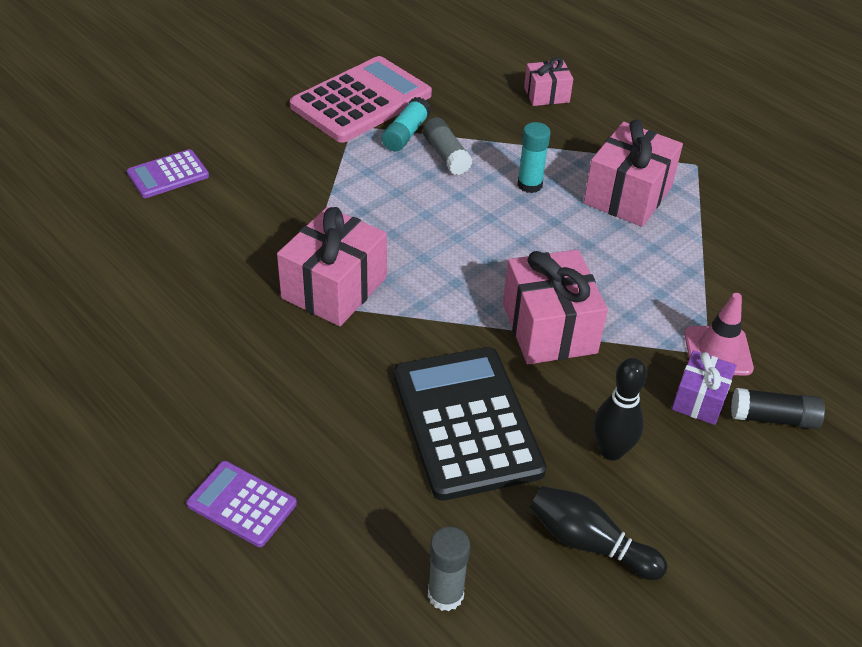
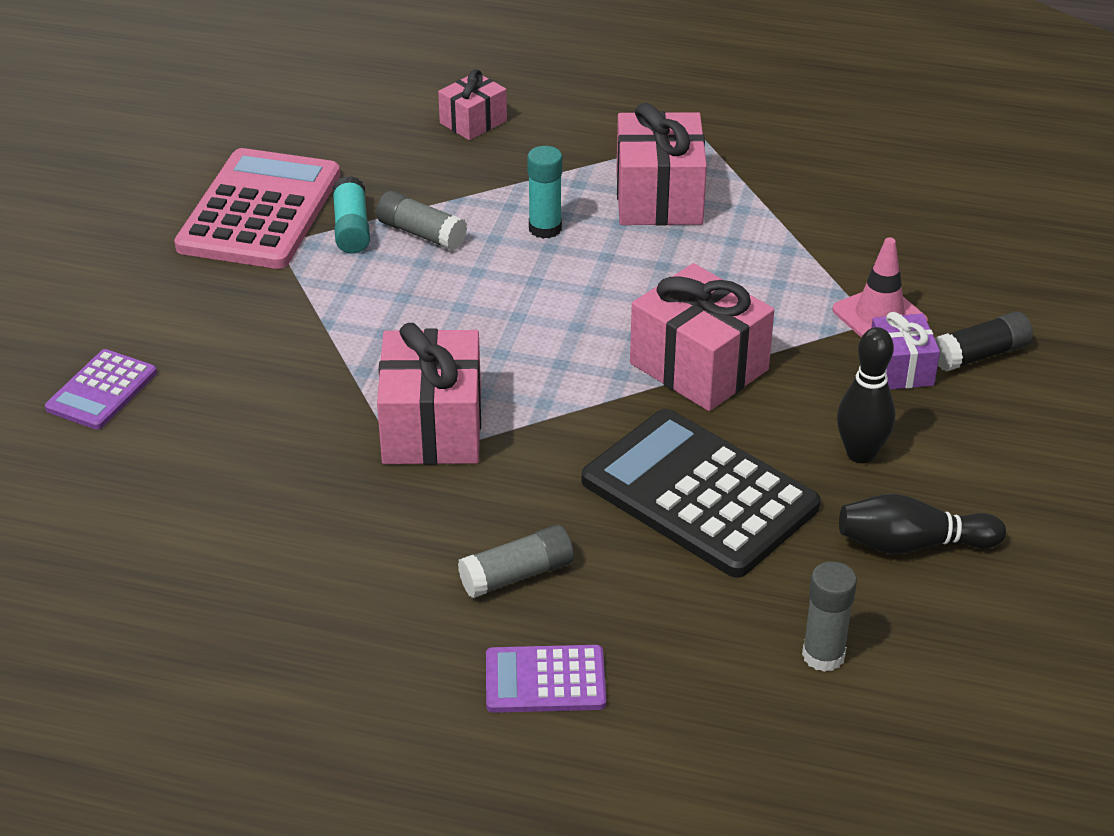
camera: 30 degrees left, 5 degrees down
(293, 418) = (517, 575): none -> grey glue stick

